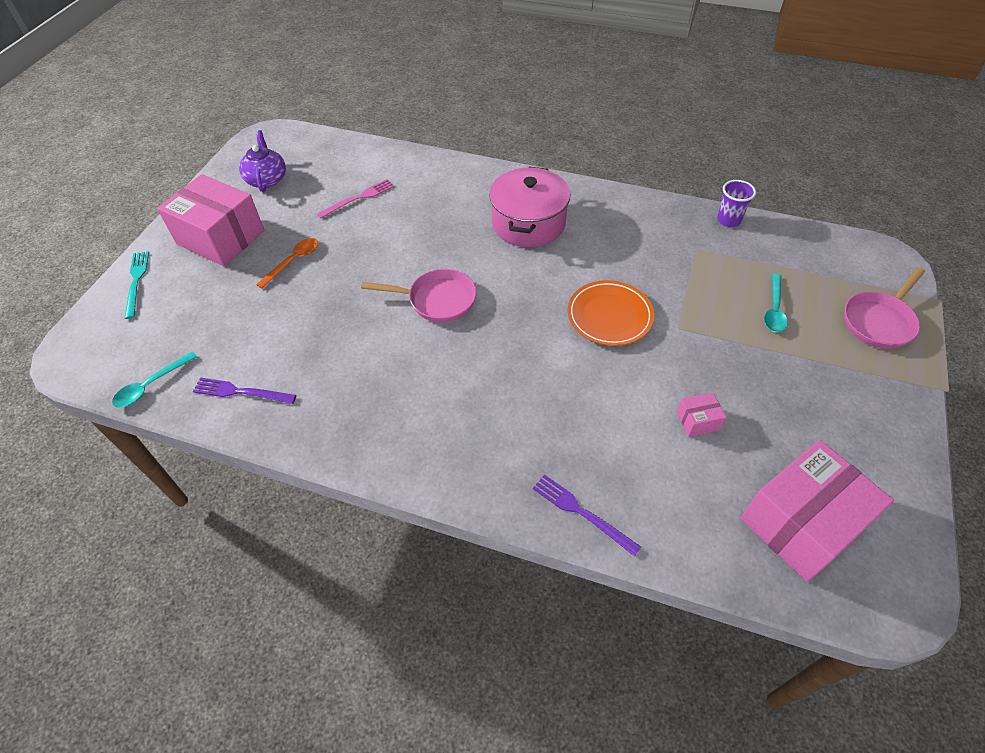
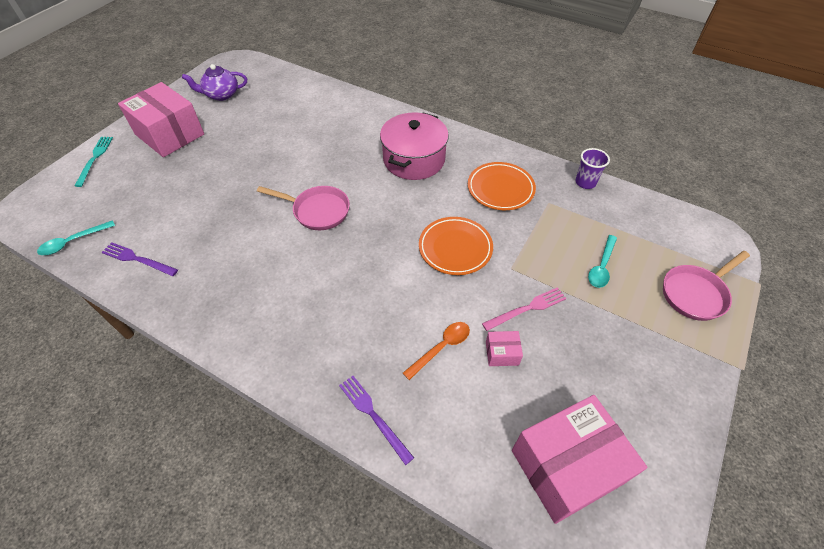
camera: 10 degrees right, 0 degrees up
(267, 179) = (221, 95): purple teapot -> purple teapot turned 105 degrees counterclockwise
(293, 261) = (217, 162): orange spoon -> orange spoon (441, 348)
(359, 198) = (285, 119): pink fork -> pink fork (527, 309)
(638, 242) = (500, 189): none -> orange plate

